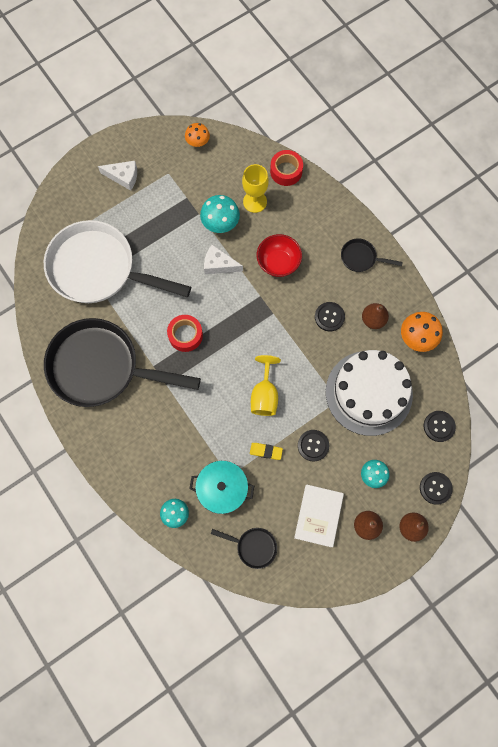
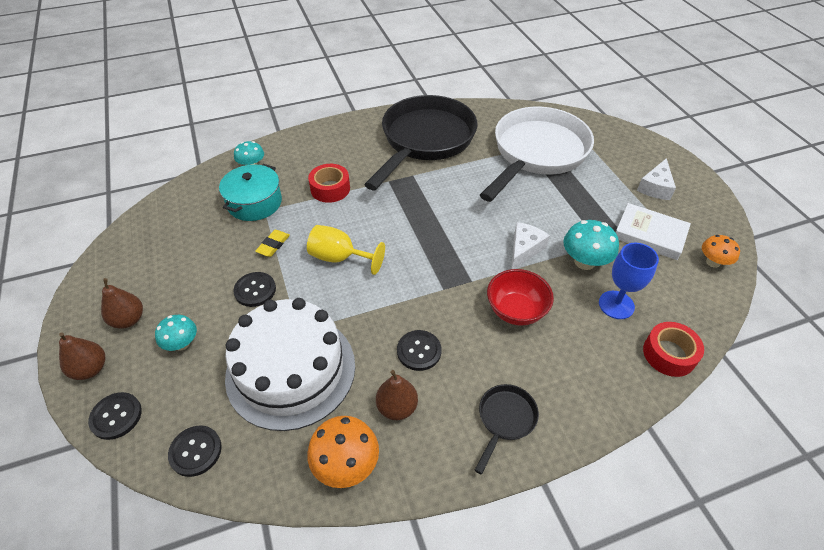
camera: 105 degrees right, 25 degrees down
(185, 335) = (439, 204): red tape -> red tape (330, 189)
(253, 546) = (181, 214): black pan -> none
(255, 201) = (616, 305): yellow goblet -> blue goblet
(318, 516) = (172, 276): white book -> white book (649, 235)

